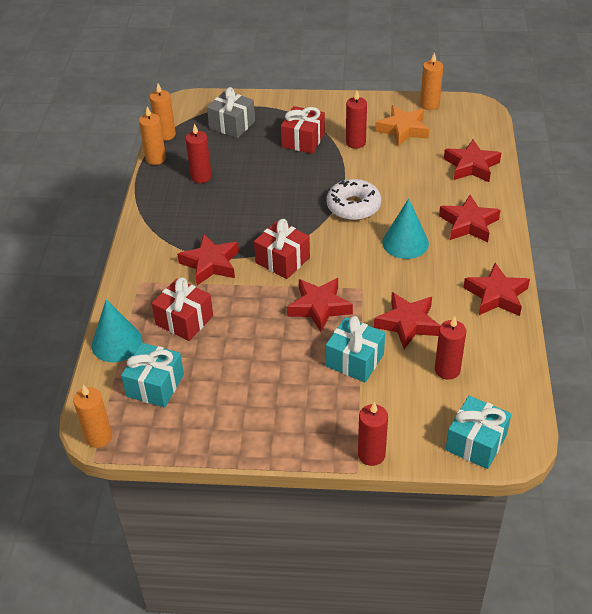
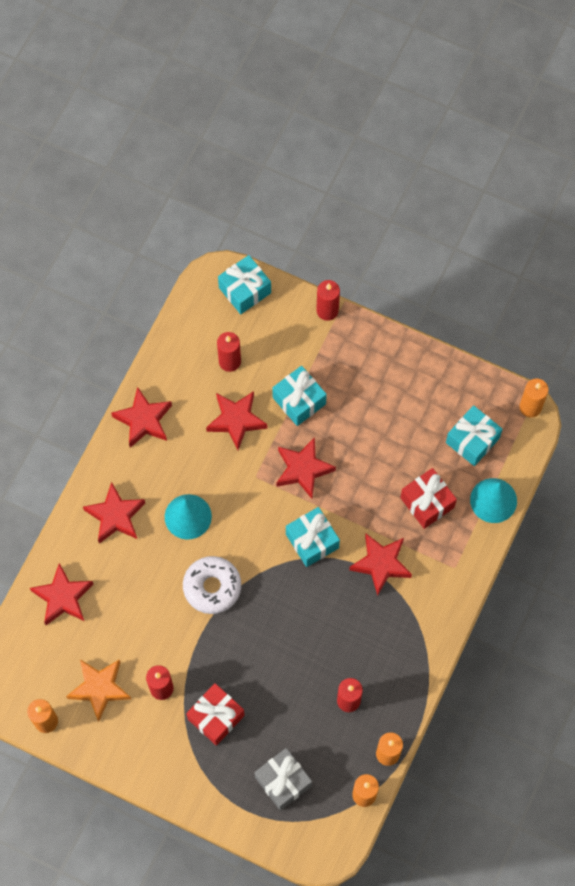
camera: 160 degrees left, 25 degrees up
(282, 260) = (312, 541): red gift -> turquoise gift

